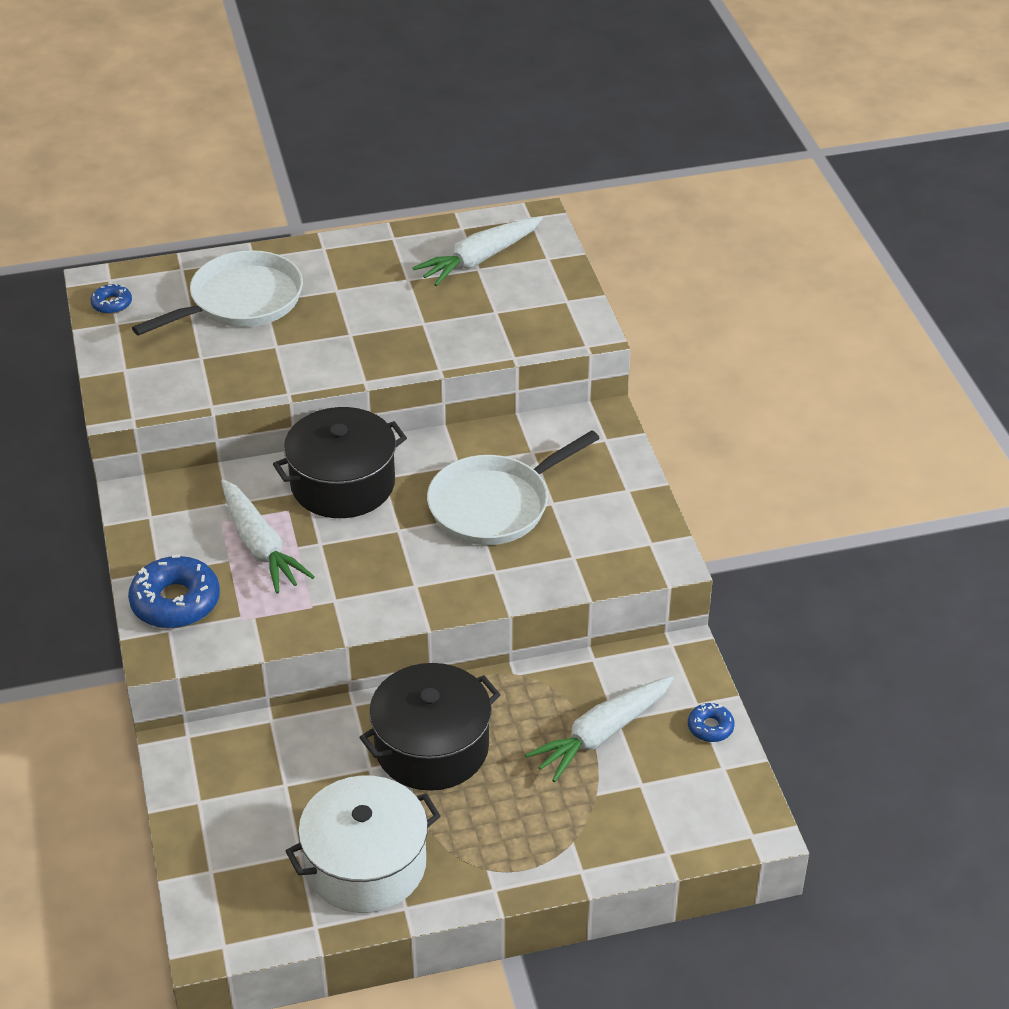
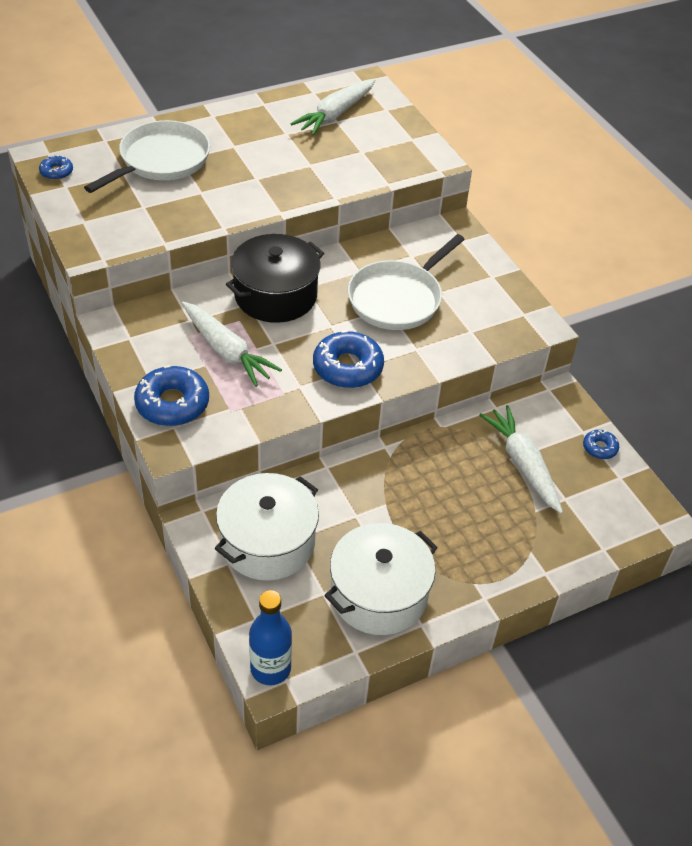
camera: 15 degrees left, 5 degrees up
(209, 929) = (270, 668): none -> blue bottle
(253, 784) = (267, 542): none -> white pot
(401, 584) = (347, 367): none -> blue donut
(431, 747) = (398, 492): black pot -> none
(602, 734) = (523, 464): white carrot -> white carrot turned 120 degrees clockwise

